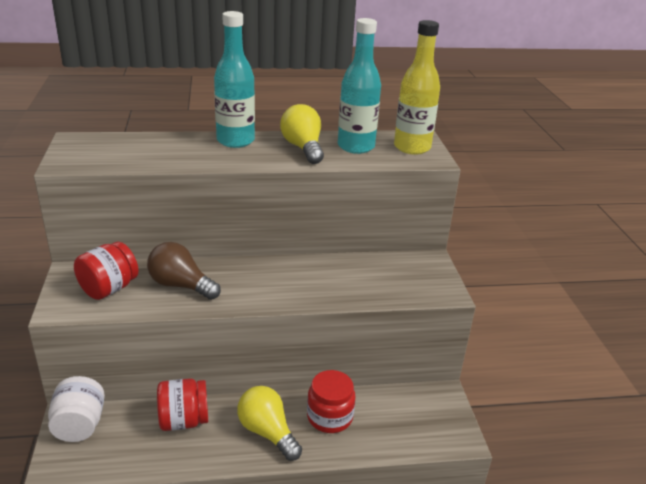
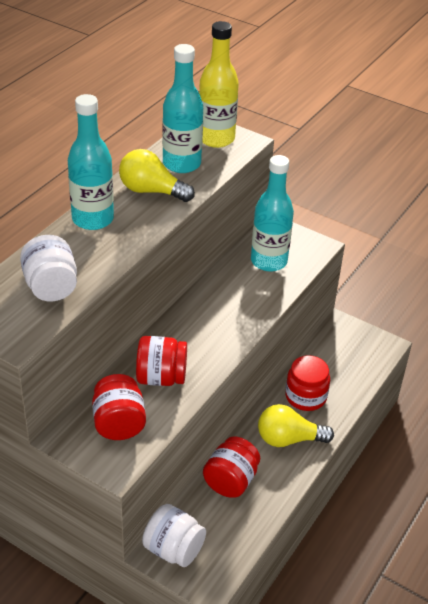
camera: 50 degrees left, 10 degrees up
(137, 154) = (51, 287): none -> white jar
(181, 285) = (161, 377): brown light bulb -> red jar
(386, 276) = (269, 261): none -> turquoise bottle

